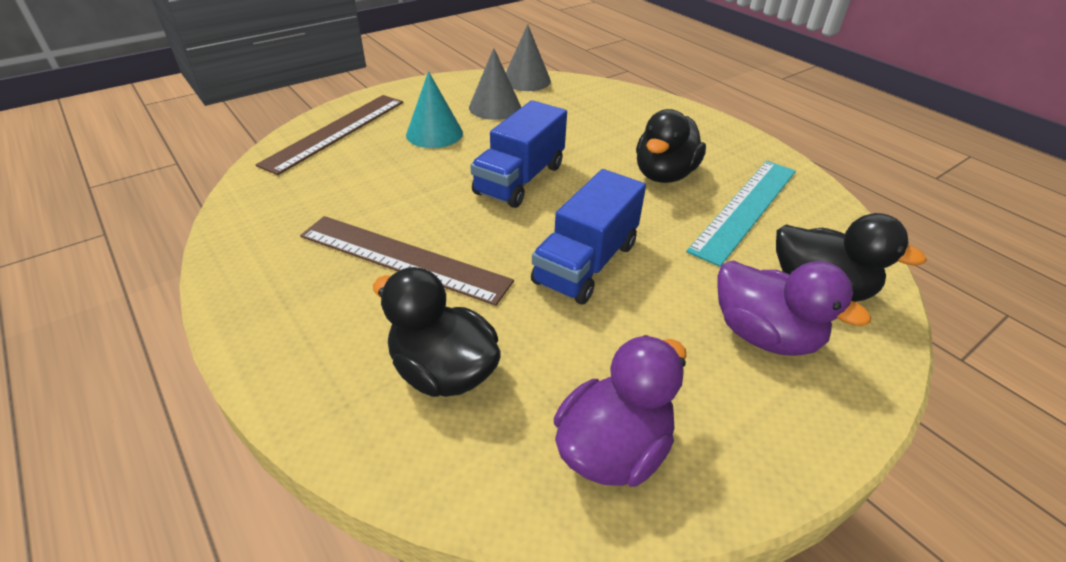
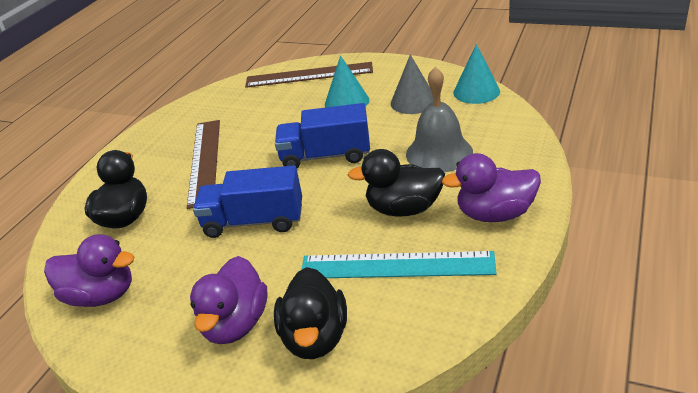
camera: 65 degrees right, 5 degrees down
(526, 80) = (476, 91): grey cone -> turquoise cone
(598, 129) = (439, 153): none -> grey bell
(716, 142) = (495, 214): none -> purple duck

